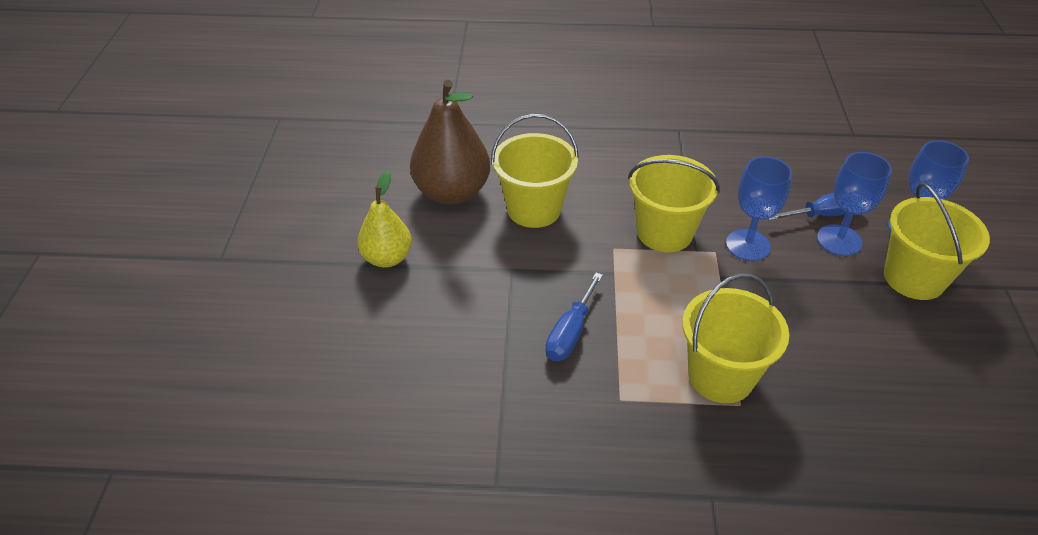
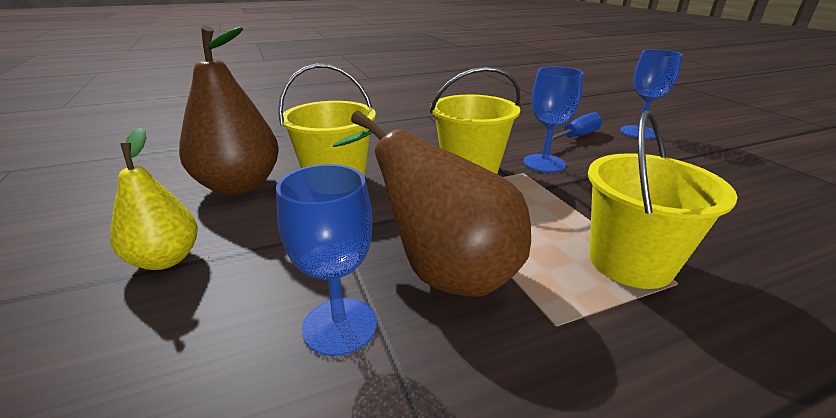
camera: 25 degrees left, 15 degrees down
(570, 333) = (442, 271): blue screwdriver -> brown pear
(839, 240) = (604, 147): blue goblet -> blue goblet (340, 326)
(914, 278) = (678, 155): yellow bucket -> none

